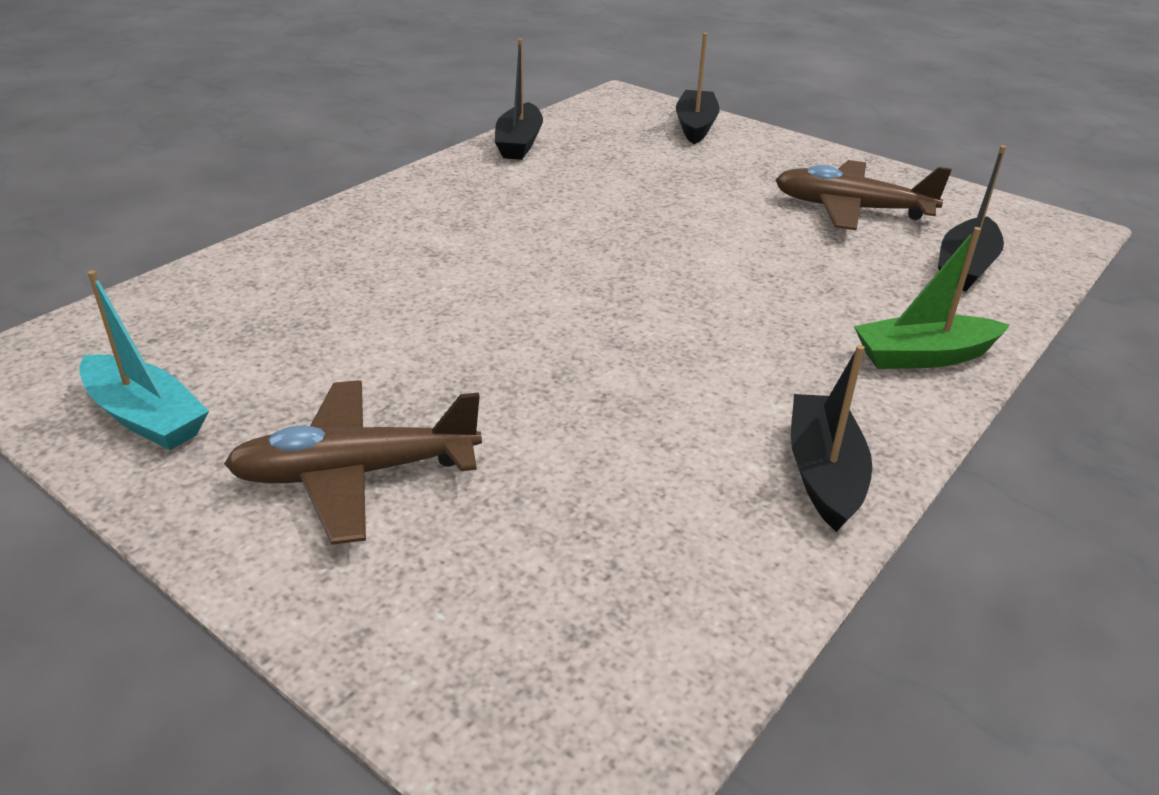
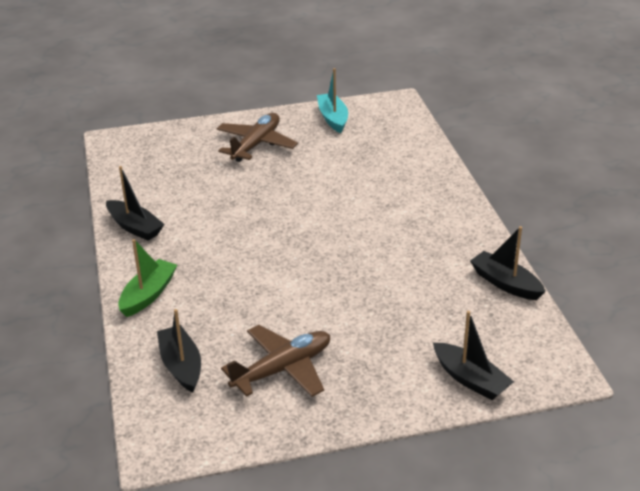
camera: 130 degrees right, 0 degrees up
(146, 417) = (333, 118): turquoise boat -> turquoise boat turned 90 degrees clockwise

